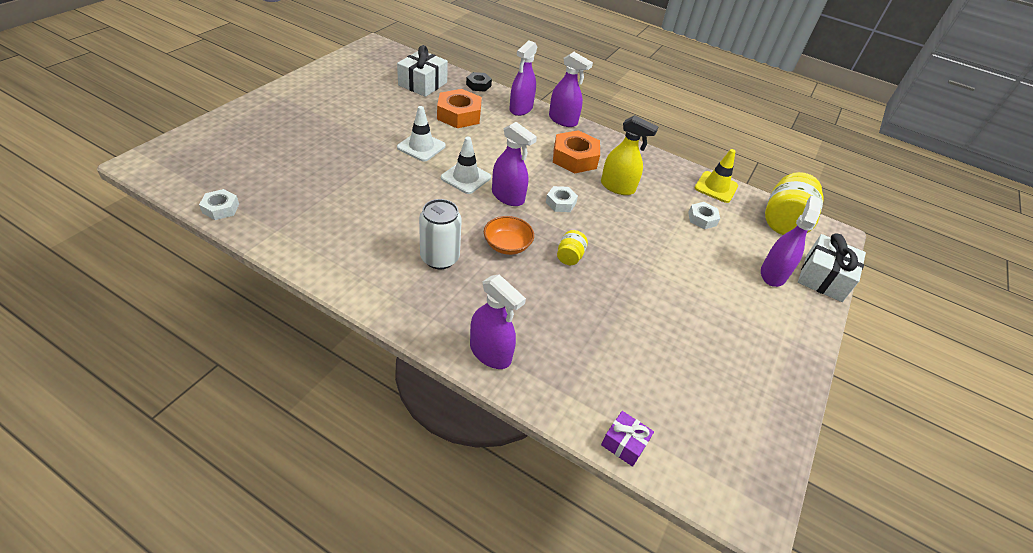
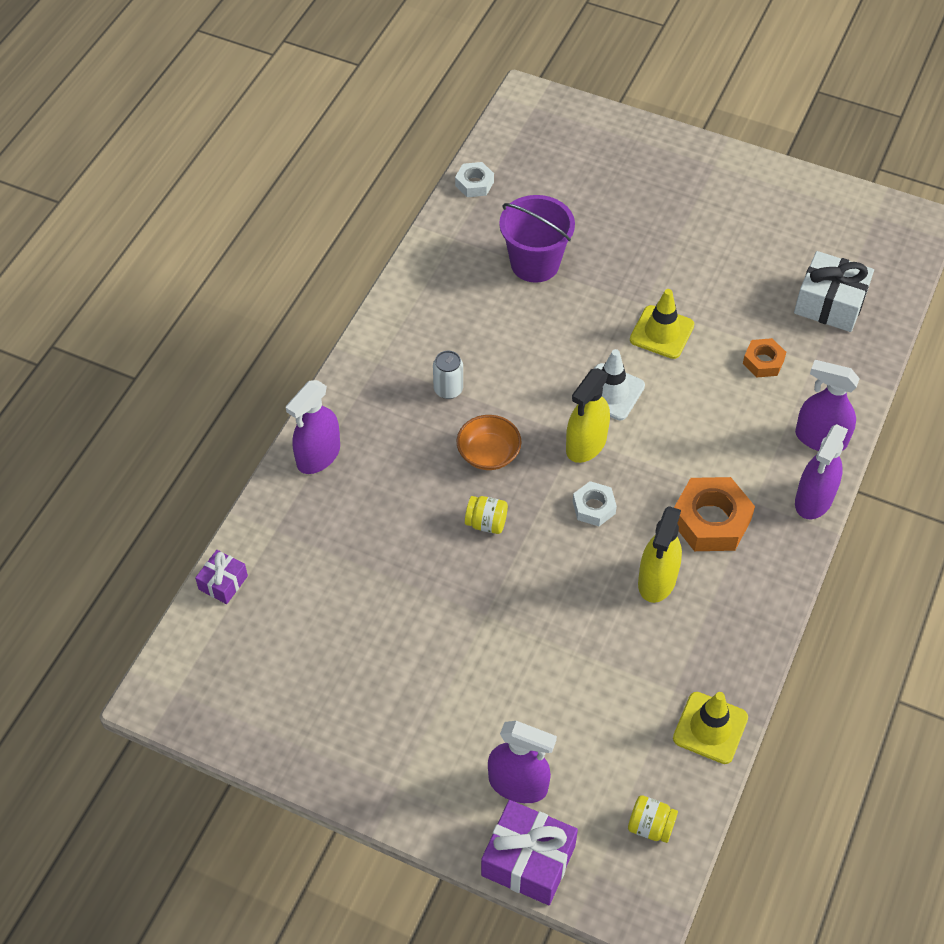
camera: 90 degrees right, 10 degrees up
(329, 191) = (535, 263): none -> purple bucket
(421, 147) = (662, 332): white traffic cone -> yellow traffic cone
(440, 258) = (448, 389): white can -> white can, size x0.63
(459, 115) = (763, 362): orange nut -> orange nut, size x0.56
(478, 85) = (865, 374): black nut -> none
(508, 197) = (586, 444): purple spray bottle -> yellow spray bottle
(702, 219) = (617, 697): white nut -> none
(783, 222) = (650, 826): yellow jar -> yellow jar, size x0.48
(823, 278) = (528, 860): white gift -> purple gift

